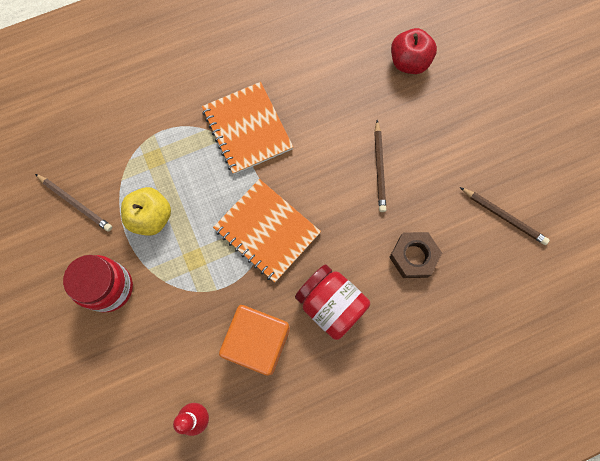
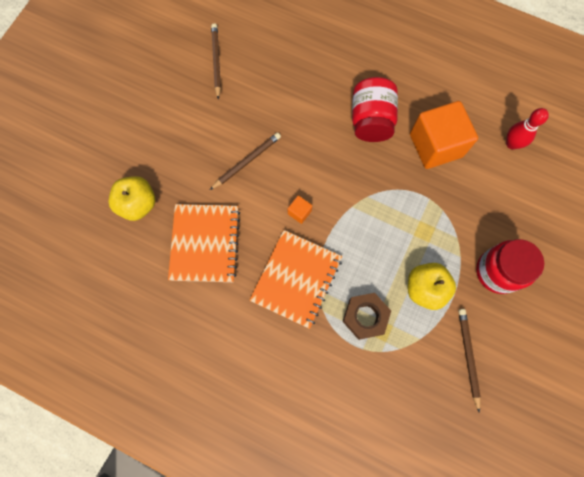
camera: 130 degrees left, 0 degrees up
(267, 231) = (360, 199): orange notebook -> orange notebook (205, 243)
(298, 174) = (299, 212): none -> orange cube
(409, 62) = (138, 204): red apple -> yellow apple
(413, 256) = (293, 95): brown nut -> brown nut (365, 317)

